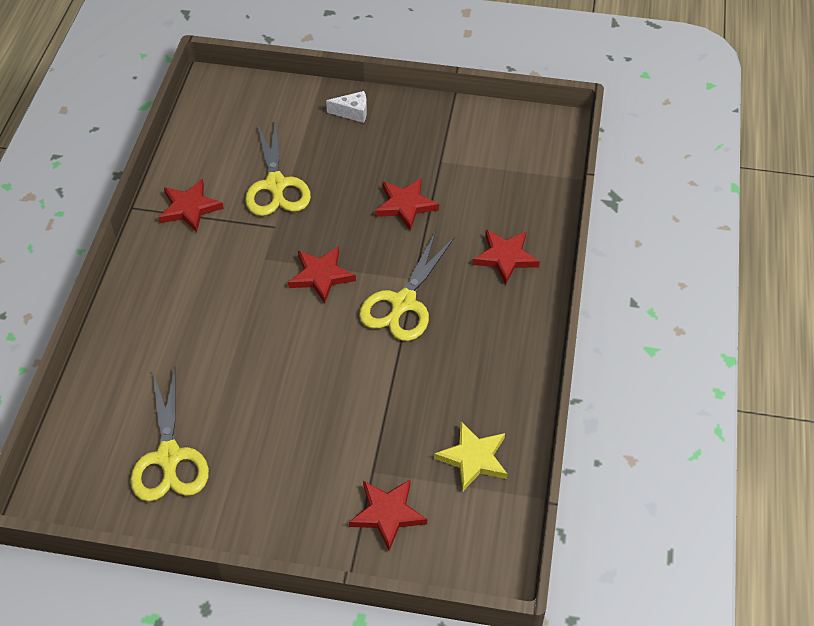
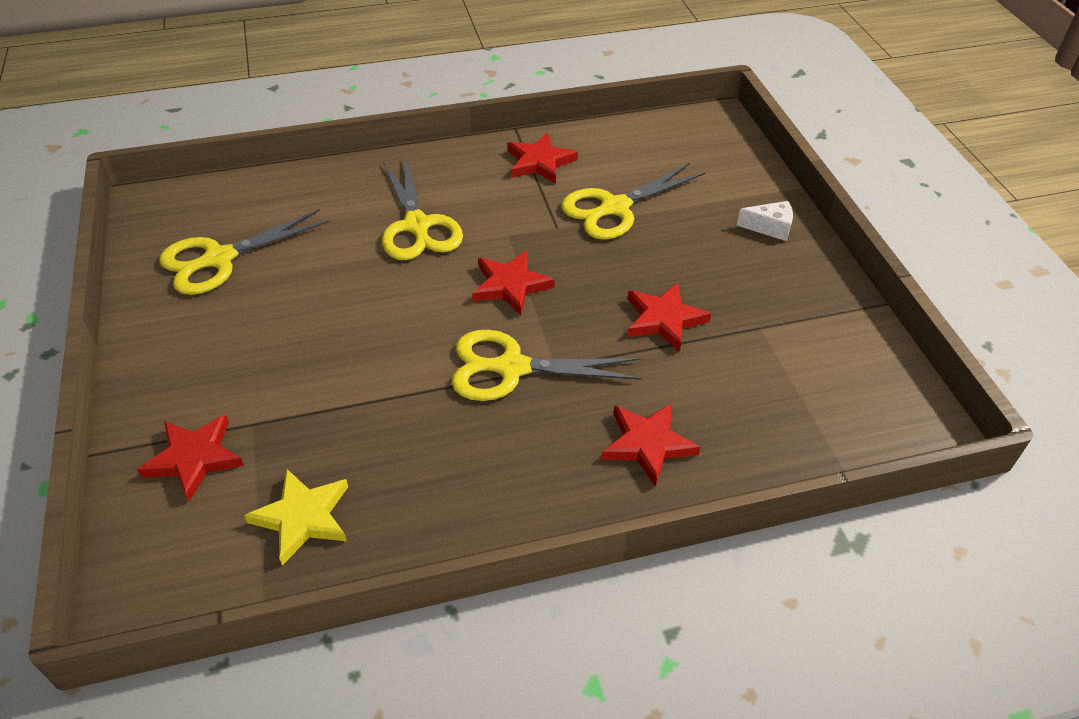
camera: 65 degrees right, 5 degrees down
(215, 311) = (417, 225): none -> yellow scissors
(352, 112) = (770, 228): white cheese -> white cheese turned 60 degrees counterclockwise

